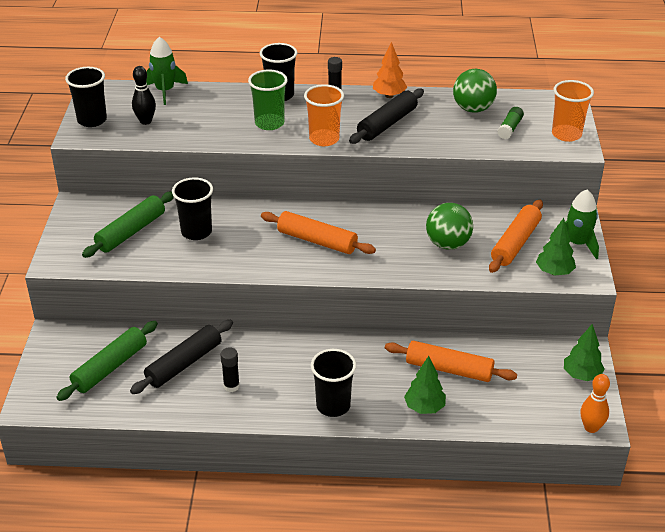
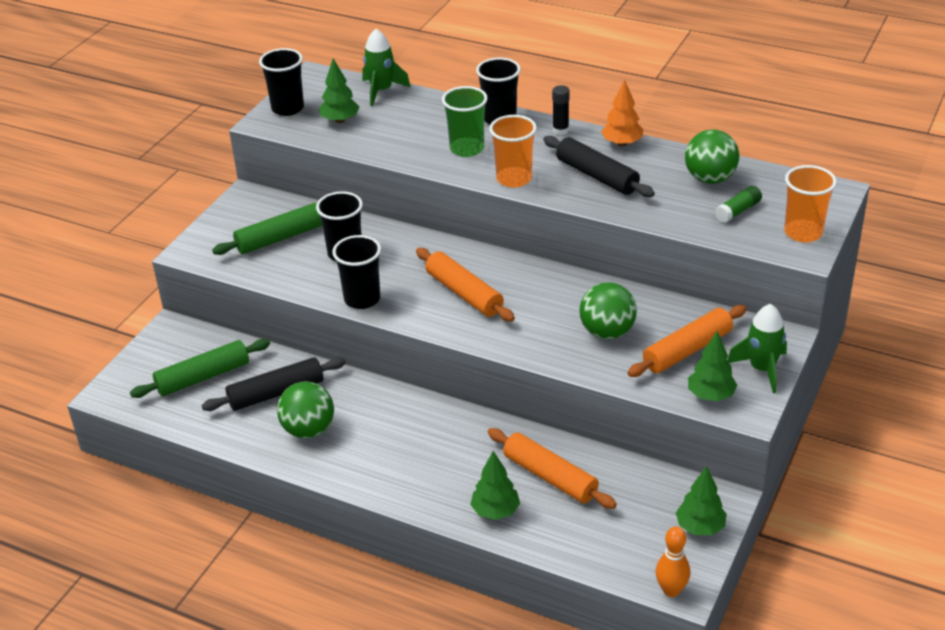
camera: 25 degrees right, 0 degrees up
(145, 121) = (340, 120): black bowling pin -> green tree
(231, 386) = (308, 430): black glue stick -> green ball
(333, 405) = (399, 480): black cup -> black cup (362, 299)
(387, 124) = (597, 176): black rolling pin -> black rolling pin turned 75 degrees clockwise

